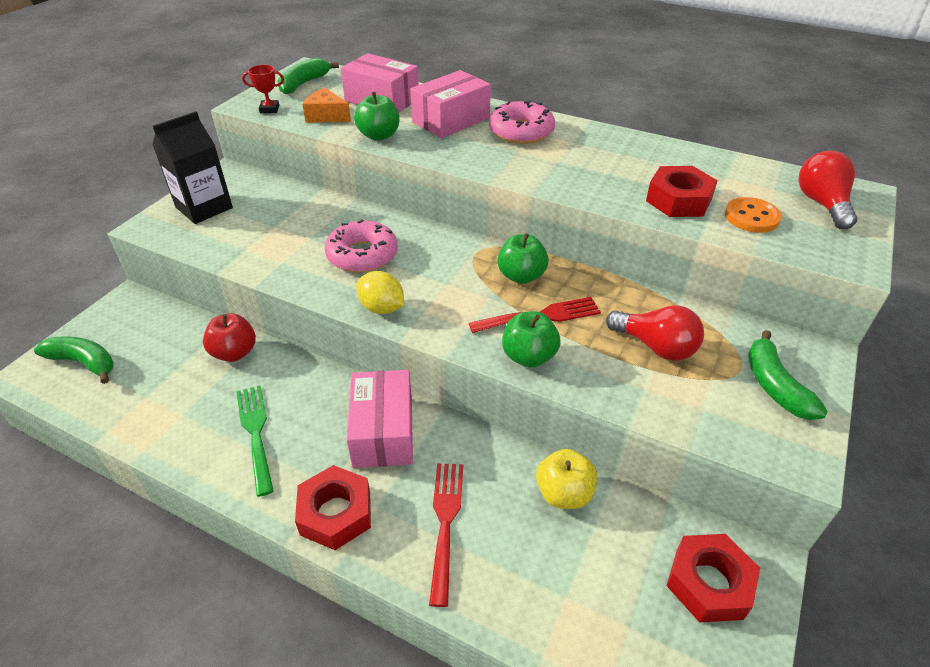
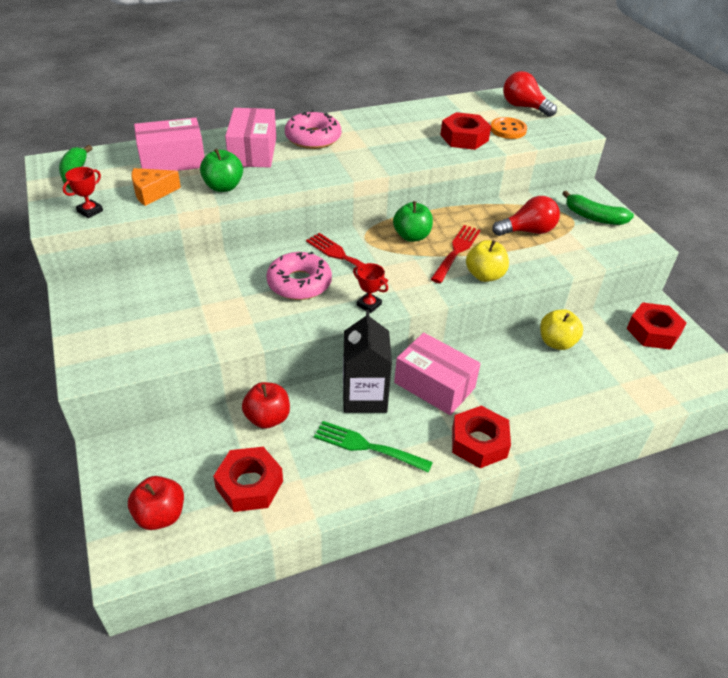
camera: 50 degrees left, 0 degrees up
(84, 363) = (160, 515): green banana -> red apple
(151, 389) = (249, 485): none -> red nut
(204, 207) = (112, 328): black carton -> black carton (364, 396)
(382, 308) = (369, 305): yellow lemon -> red trophy
(445, 523) = (532, 399): red fork -> red fork (343, 258)
(529, 356) = (484, 275): green apple -> yellow apple

